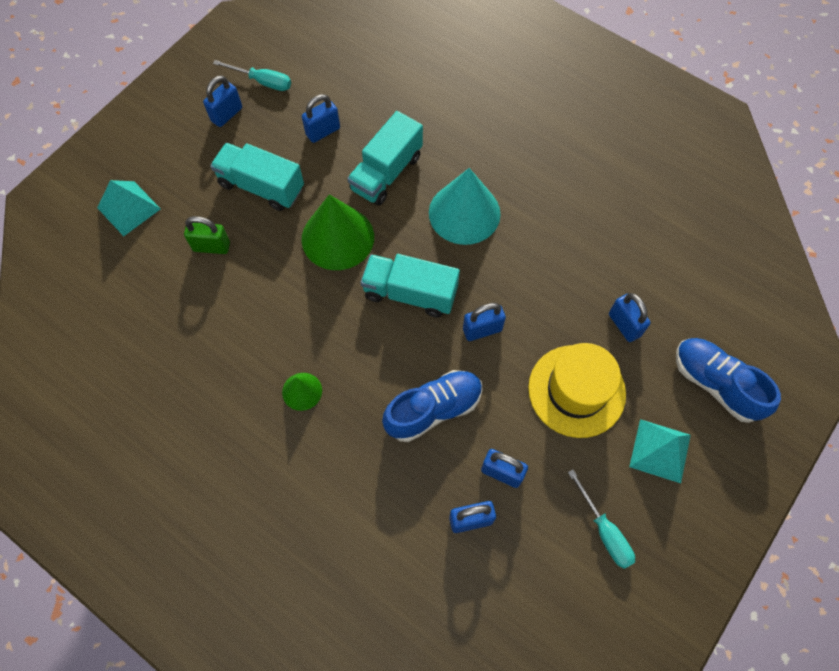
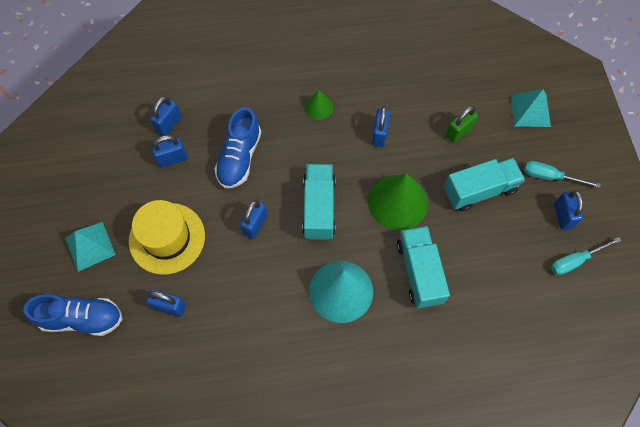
camera: 135 degrees right, 0 degrees up
(323, 131) = (492, 262): blue padlock -> blue padlock (379, 134)
(410, 293) = (319, 208): turquoise truck -> turquoise truck turned 60 degrees counterclockwise
(604, 531) = (92, 177): turquoise screwdriver -> turquoise screwdriver (550, 177)

